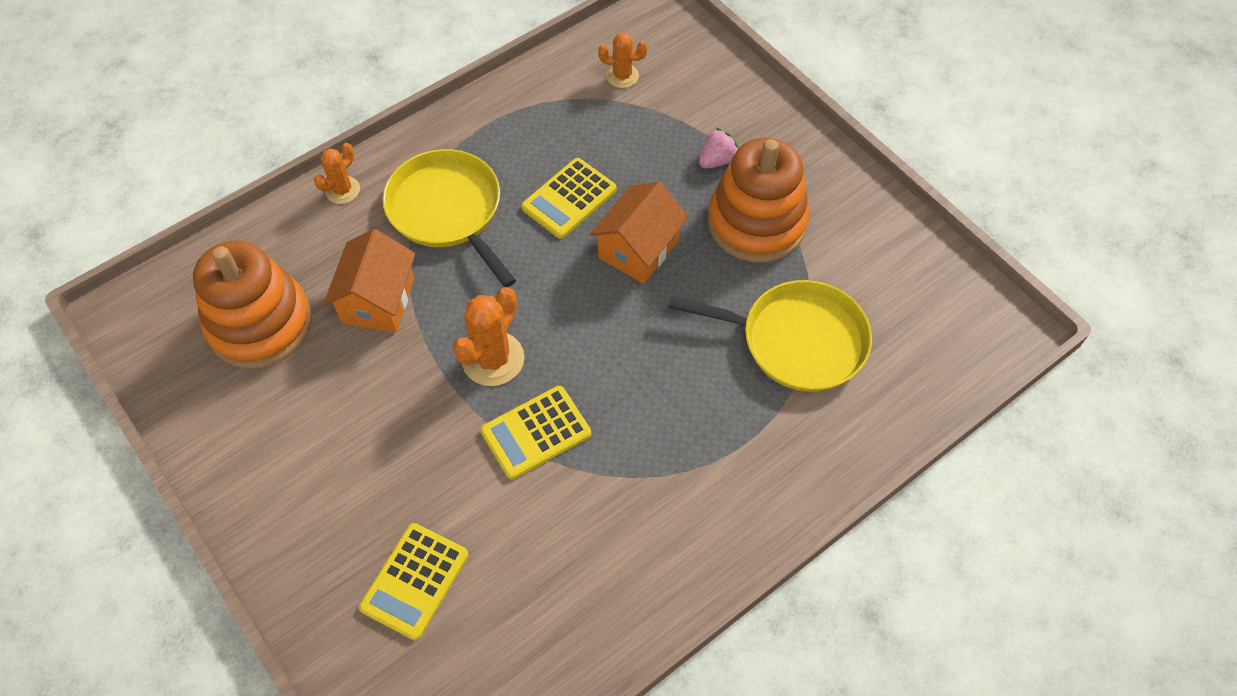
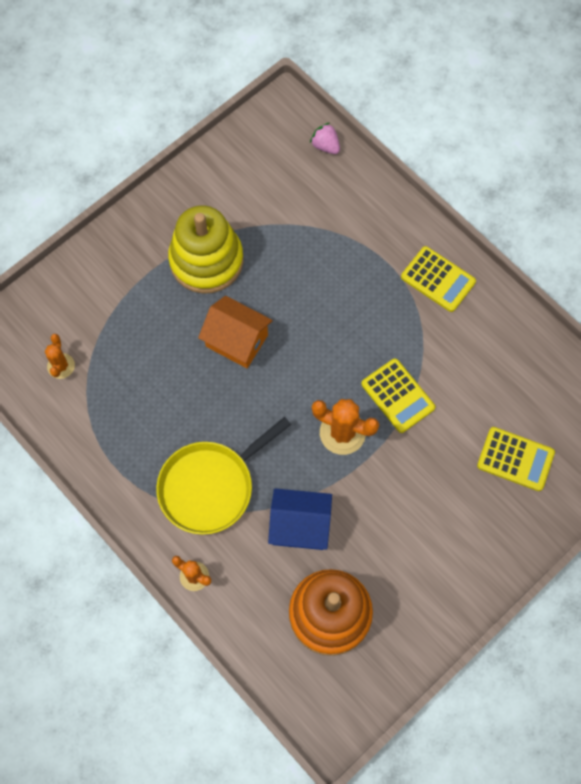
camera: 95 degrees left, 10 degrees up
(378, 300) = (300, 526): orange house -> blue house
(569, 199) = (192, 395): yellow calculator -> yellow calculator (438, 279)
(717, 160) = (148, 289): pink strawberry -> pink strawberry (325, 146)
(756, 222) = (206, 260): orange stacking toy -> yellow stacking toy
(797, 340) = (306, 233): yellow pan -> none

